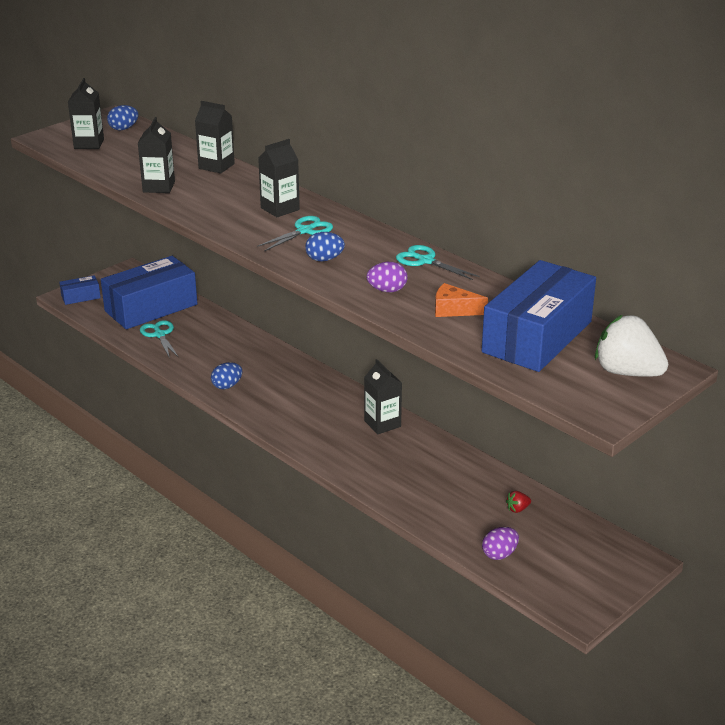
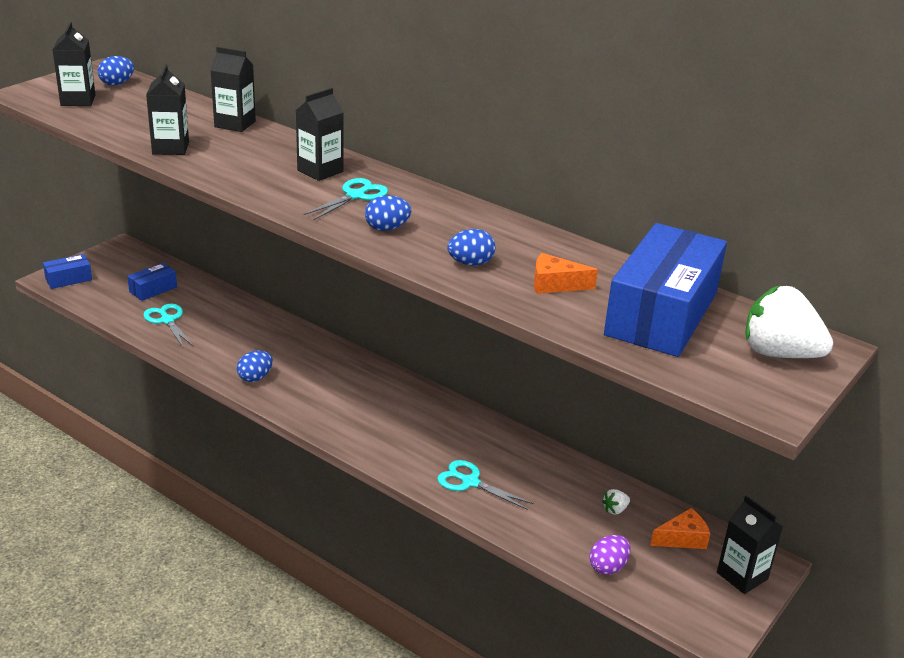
camera: 10 degrees left, 0 degrees up
(151, 308) = (153, 289): blue box -> blue box, size x0.45
(382, 424) = (441, 415): black carton -> black carton (742, 576)
(387, 290) = (470, 263): purple egg -> blue egg
(425, 261) = (505, 228): turquoise scissors -> turquoise scissors (470, 482)
(517, 509) = (615, 510): red strawberry -> white strawberry
(571, 536) = (682, 539): none -> orange cheese

